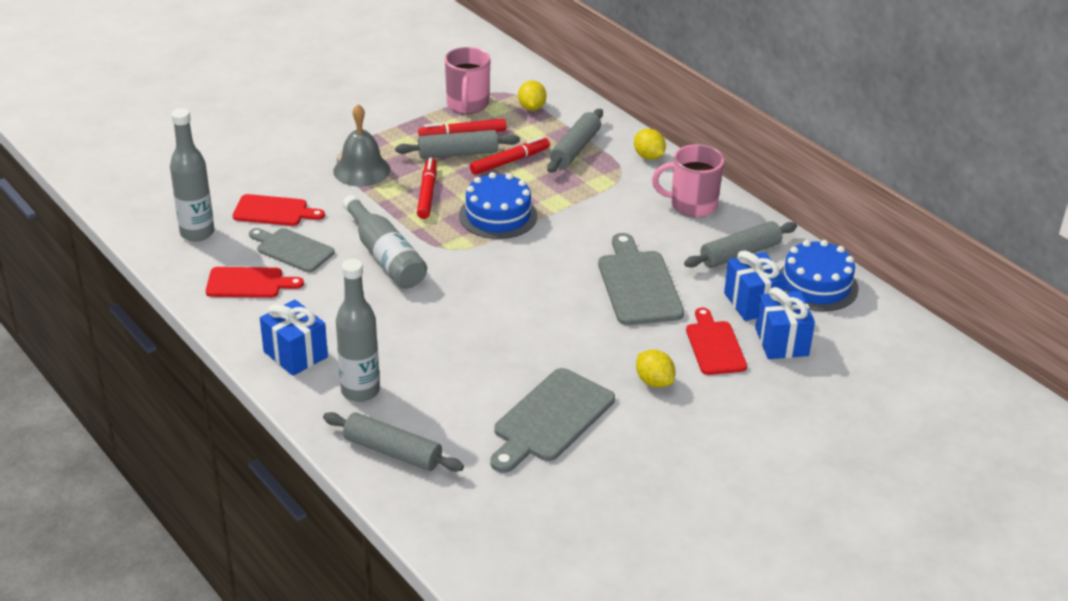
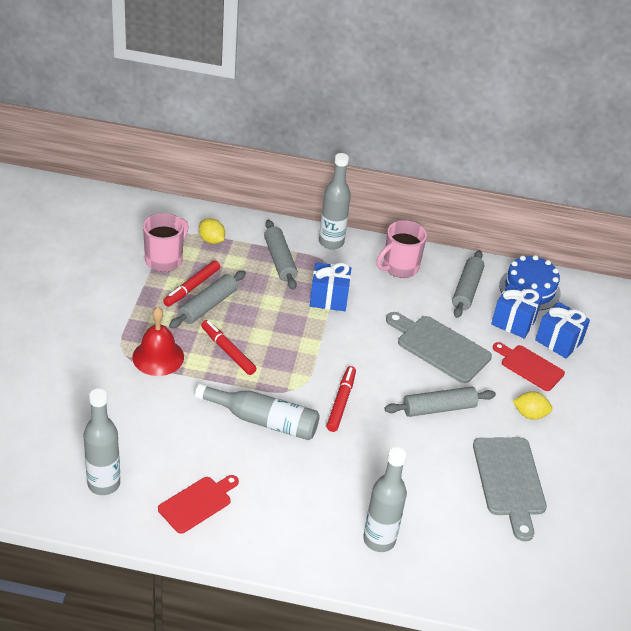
camera: 45 degrees left, 5 degrees up
(274, 211) = (138, 430): red cutting board -> none
(292, 249) = (192, 454): grey cutting board -> none
(295, 354) = (303, 540): blue gift -> blue gift (328, 298)
(361, 170) = (158, 357): grey bell -> red bell
(392, 452) = (454, 572): grey rolling pin -> grey rolling pin (439, 408)
(467, 105) = (165, 260): pink mug -> pink mug turned 105 degrees counterclockwise
(498, 215) = (295, 343): blue cake -> none
(510, 161) = (250, 293): red marker -> red marker (341, 402)
(648, 156) = (331, 242): yellow lemon -> grey bottle

